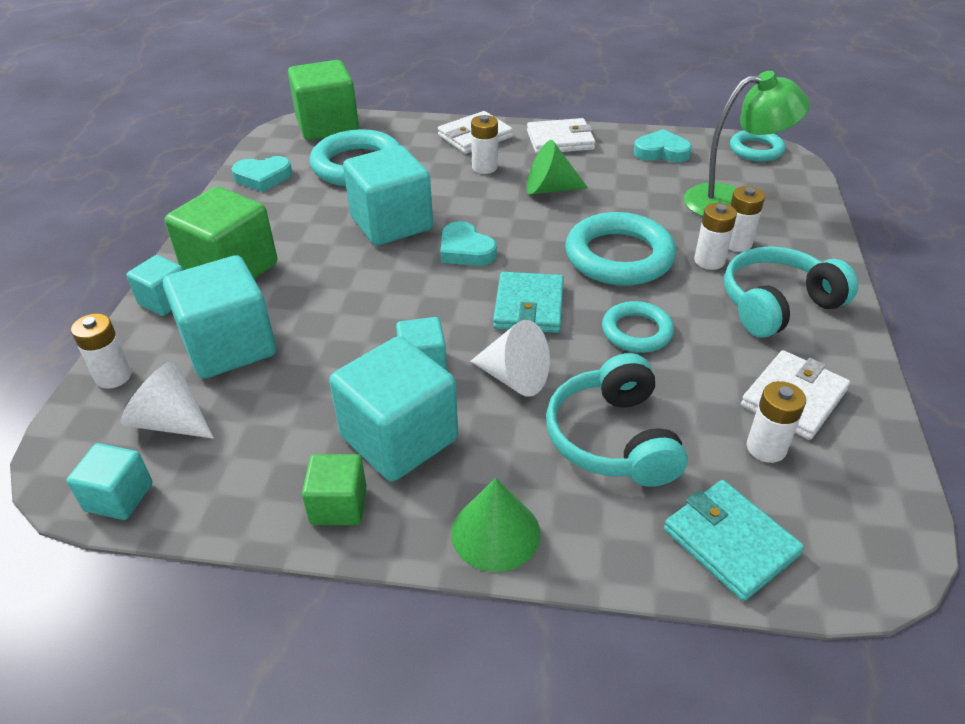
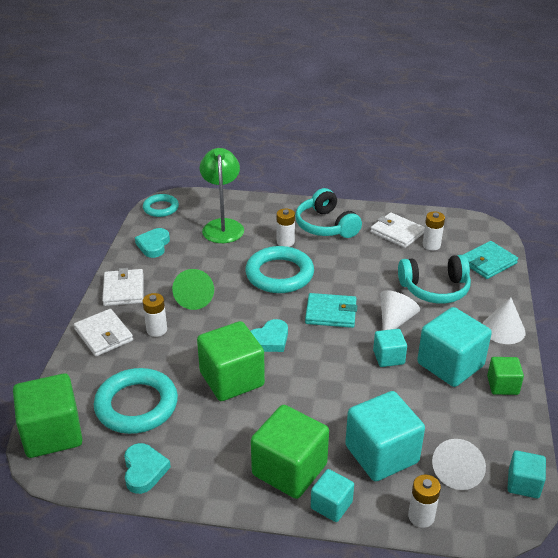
camera: 90 degrees left, 5 degrees down
(391, 223) = (232, 379): turquoise cube -> green cube
(495, 533) = (503, 329): green cone -> white cone
(637, 331) = (351, 274): turquoise ring -> none
(736, 243) = (268, 230): white battery -> none

